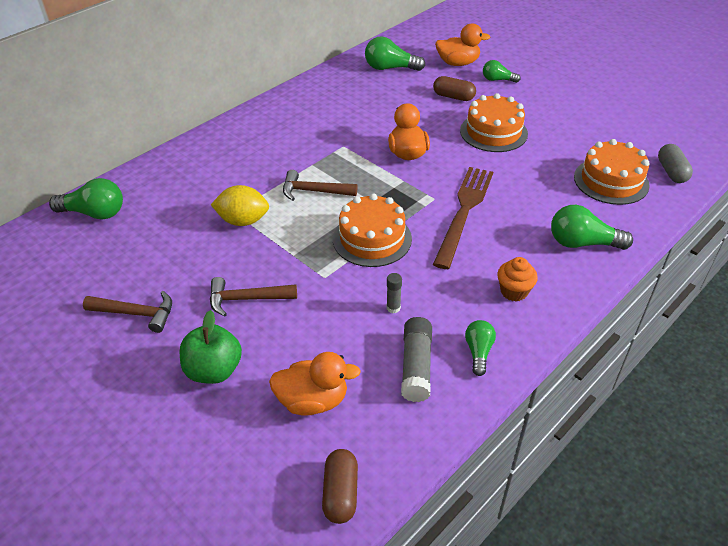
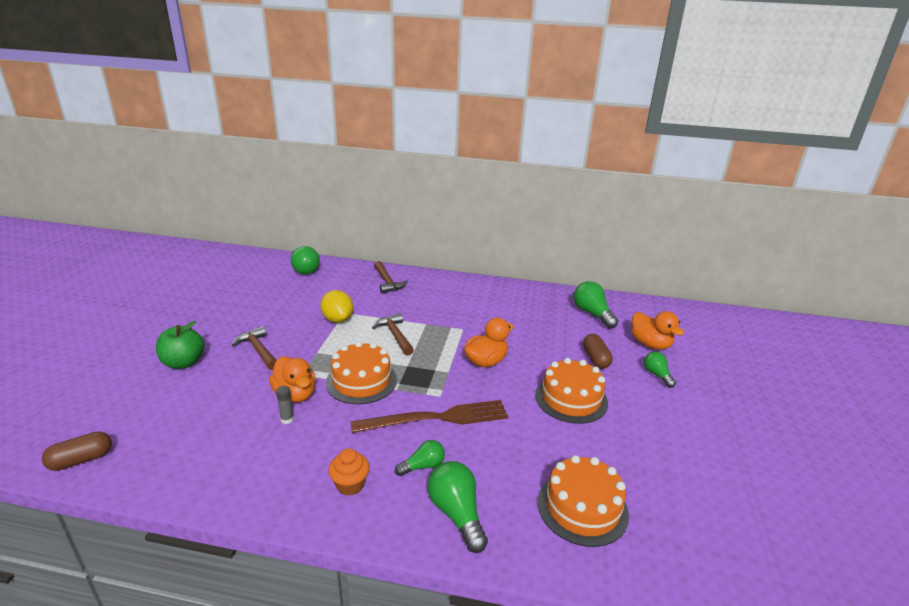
camera: 55 degrees right, 15 degrees down
(136, 313) = (222, 316): brown hammer -> brown hammer (387, 282)
(313, 400) = (169, 415): orange duck -> orange duck (295, 394)
(416, 366) = (225, 454): grey glue stick -> none
(478, 352) = (258, 486): green light bulb -> green light bulb (423, 466)
(671, 172) = (657, 560): grey capsule -> none

